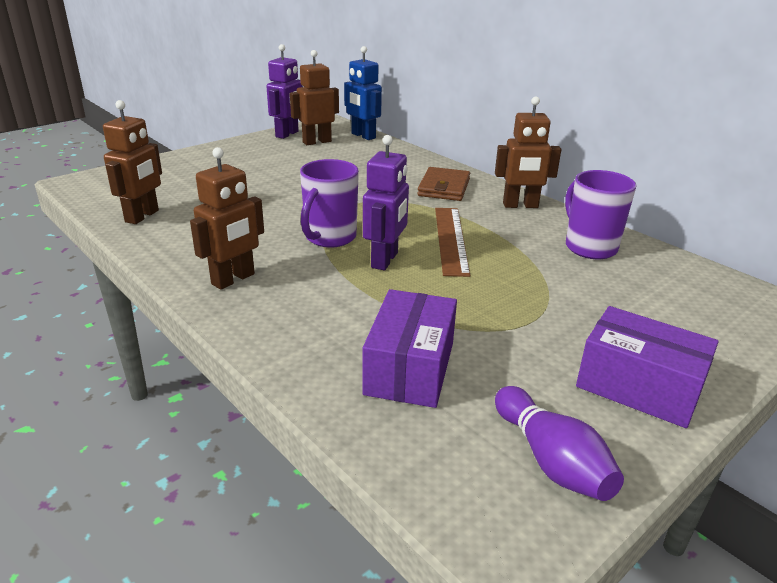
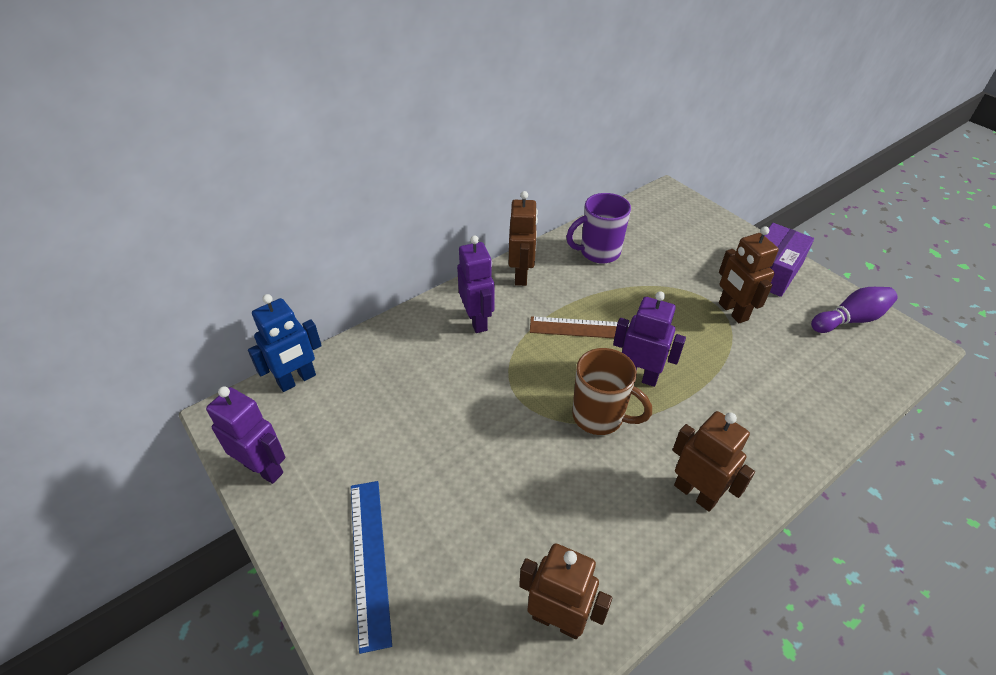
camera: 85 degrees left, 15 degrees up
(212, 163) = (370, 559): none -> blue ruler
(317, 142) = (308, 431): brown robot -> brown robot (732, 311)
(329, 238) = (599, 416): purple mug -> brown mug
(410, 368) = (790, 371): purple box -> none
(444, 187) = (477, 321): brown wallet -> purple robot

